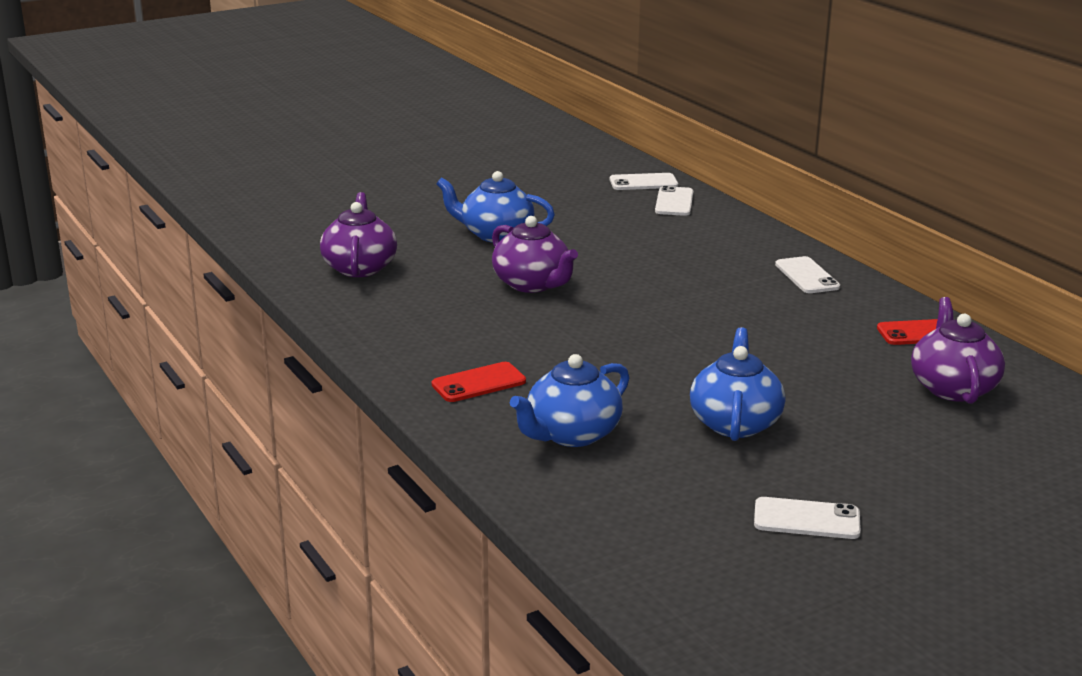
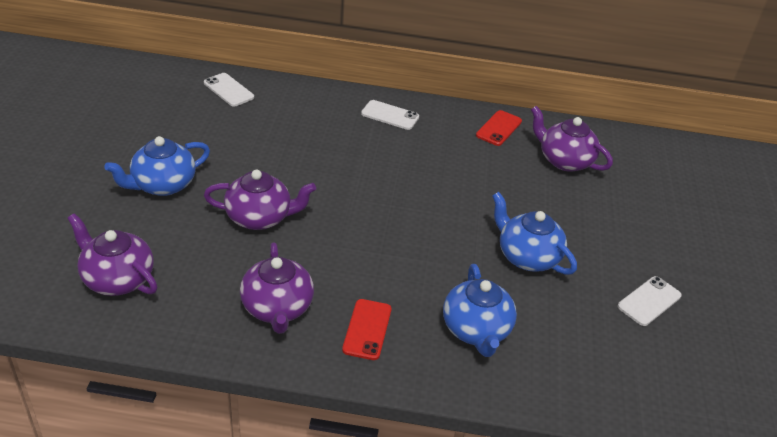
camera: 55 degrees left, 15 degrees up
(435, 336) = (277, 308): none -> purple teapot
(643, 182) = (182, 81): white phone -> none

